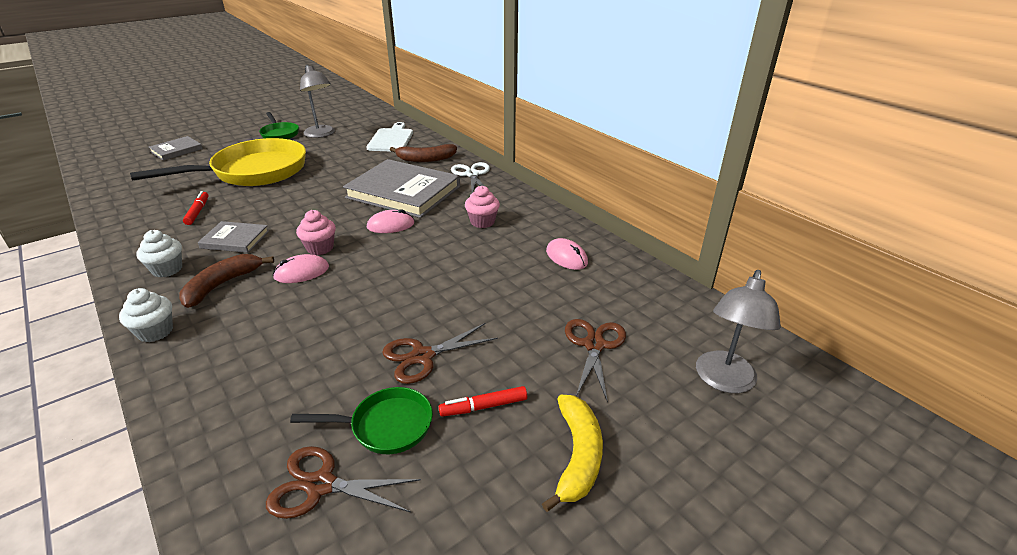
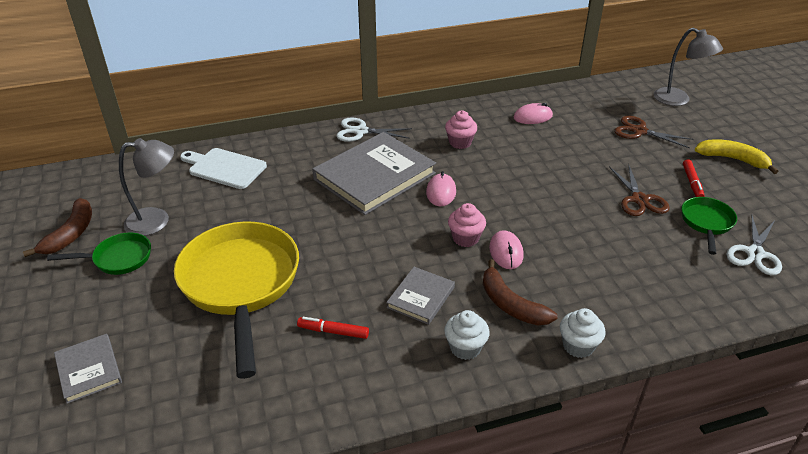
camera: 70 degrees left, 5 degrees up
(320, 485) = (755, 253): brown scissors -> white scissors
(426, 159) = (303, 152): brown banana -> brown banana (71, 234)

